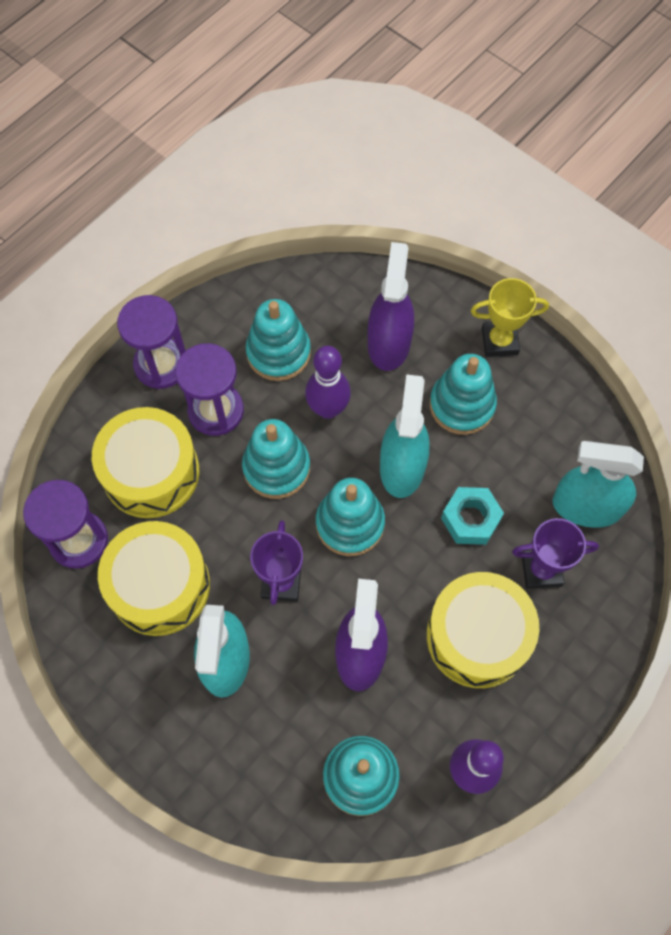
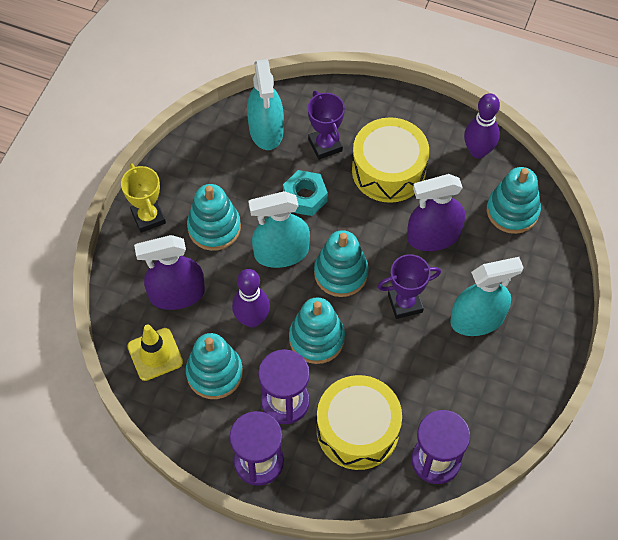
camera: 110 degrees left, 5 degrees down
(159, 586) = (444, 386): yellow drum -> none
(324, 303) = (155, 354): none -> yellow traffic cone

